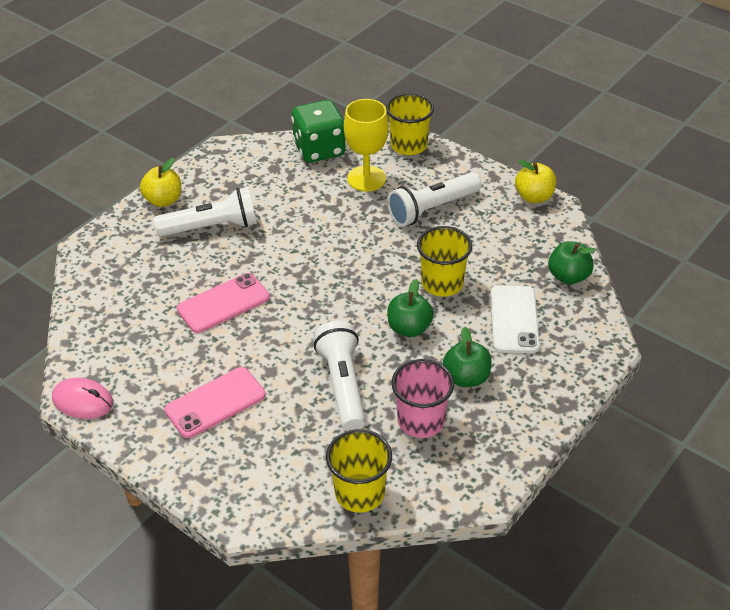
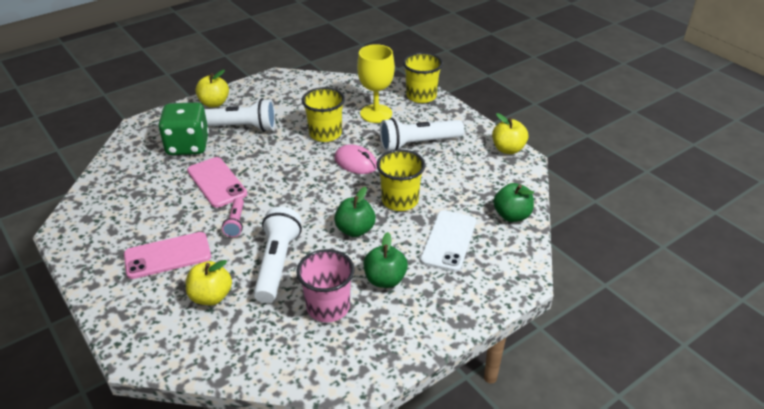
camera: 15 degrees right, 5 degrees down
(83, 401) = (69, 233): pink mouse -> pink mouse (355, 162)
(223, 303) = (217, 182): pink phone -> pink phone turned 75 degrees clockwise
(272, 348) = (236, 223): none -> pink flashlight
(290, 438) = (211, 297): none -> yellow apple
(319, 150) = (349, 88): green dice -> green dice (188, 146)
(359, 493) = (244, 357): yellow cup -> yellow cup (325, 134)

